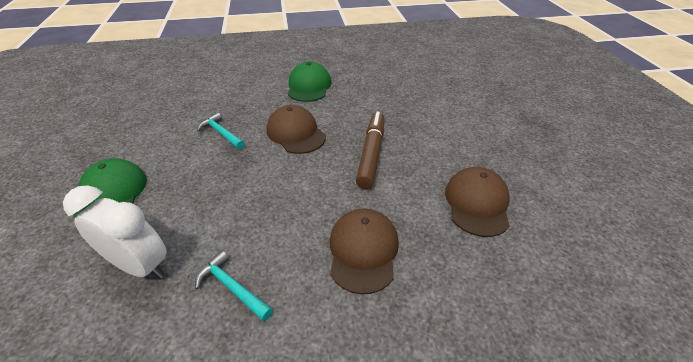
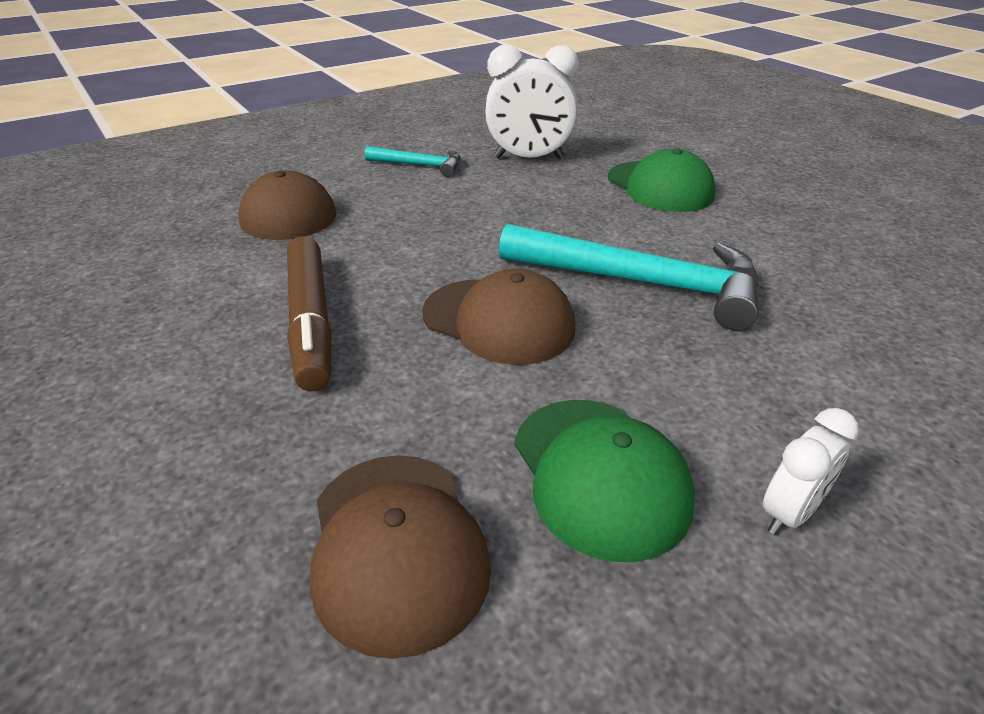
camera: 155 degrees right, 5 degrees down
(221, 133) = (642, 283): turquoise hammer -> turquoise hammer, size x1.96
(274, 71) = (789, 513): none -> white clock
(477, 203) = (97, 291): brown cap -> brown cap (397, 548)

